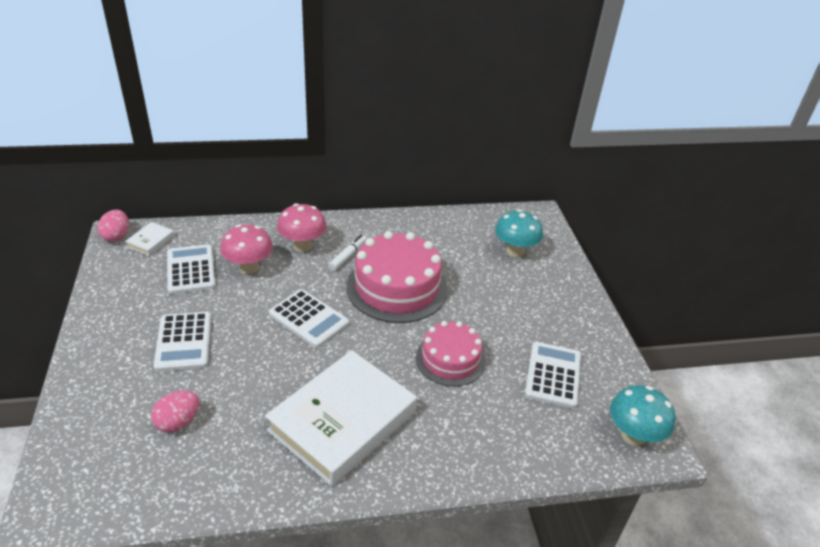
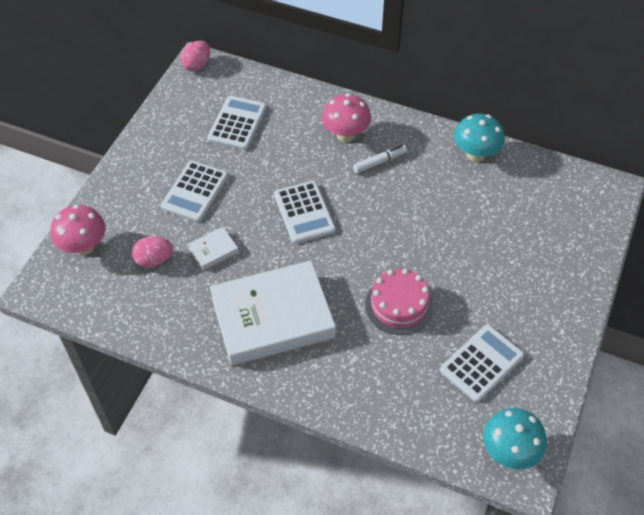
camera: 35 degrees right, 15 degrees up
(151, 241) = (221, 81): white book -> white book (213, 250)
(249, 267) = (285, 140): pink mushroom -> pink mushroom (84, 247)
(397, 287) = (402, 213): pink cake -> none
(515, 251) = (548, 222): turquoise mushroom -> turquoise mushroom (475, 154)

